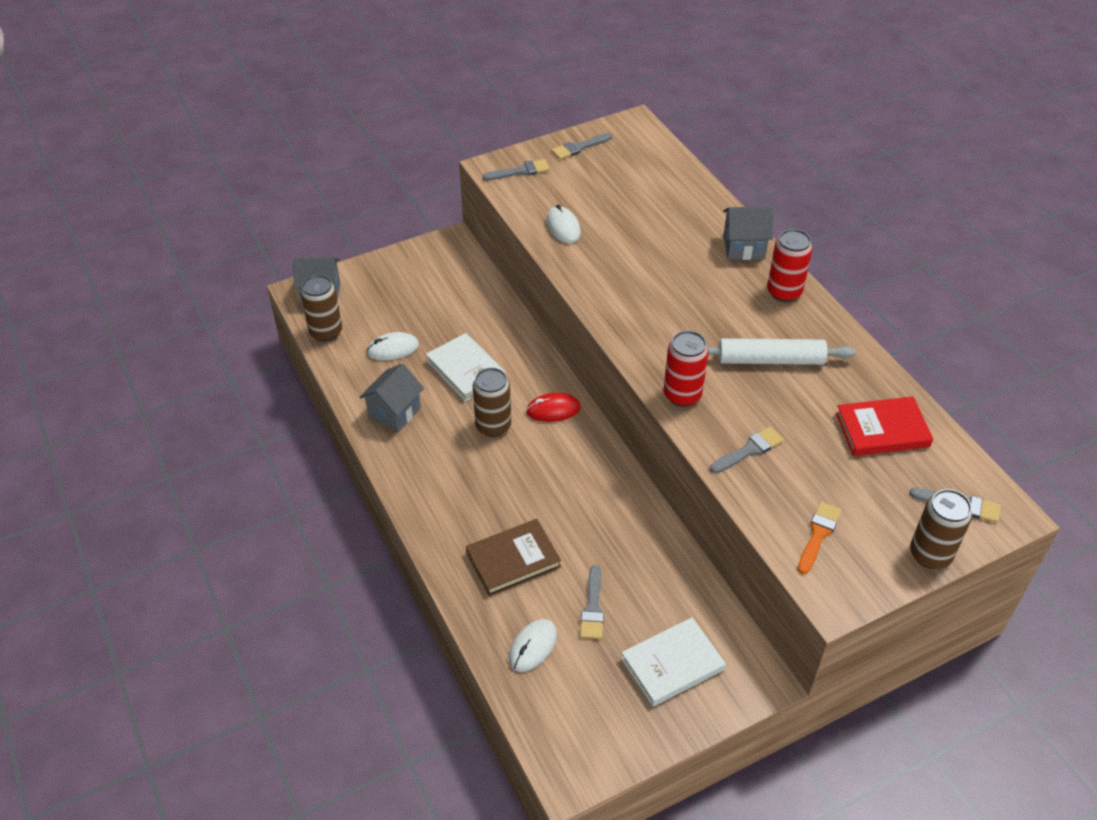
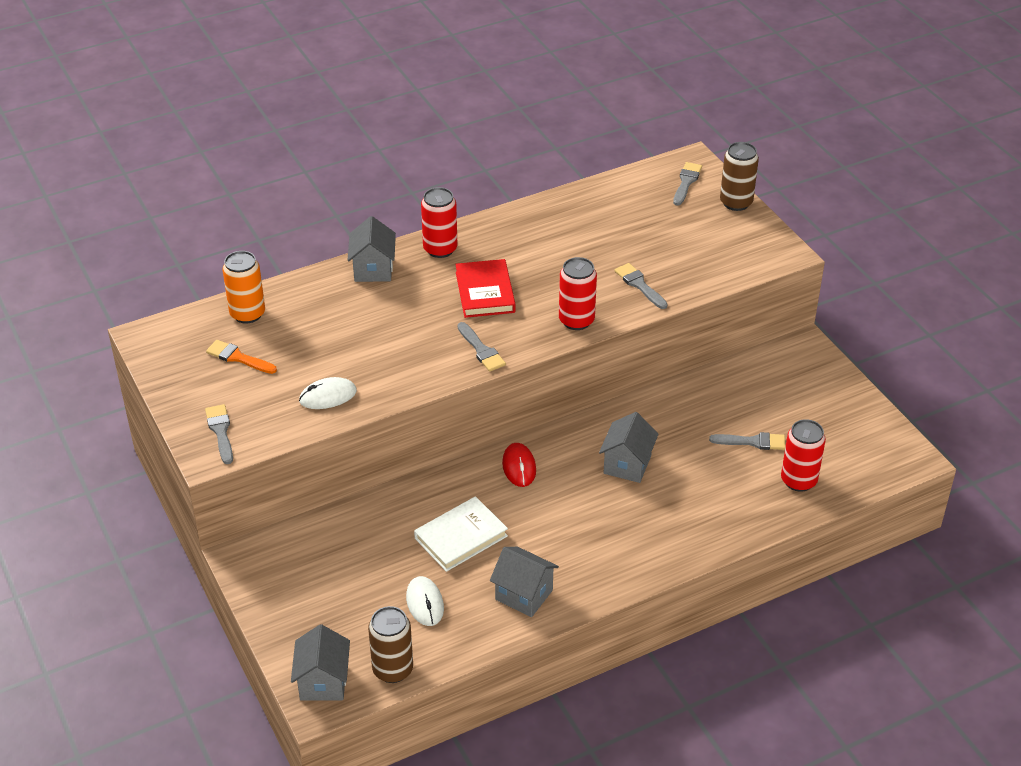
camera: 90 degrees left, 5 degrees down
(493, 426) = (542, 513): brown can -> none
(513, 560) = (708, 495): brown book -> none
(533, 647) = (798, 480): white mouse -> red can
(557, 493) = (627, 464): none -> grey house
(579, 147) = (183, 382): grey brush -> grey brush (481, 350)
(669, 175) = (247, 314): none -> orange can
(672, 664) = (800, 395): white book -> none
(770, 360) = (531, 264): white rolling pin -> none
(818, 534) = (725, 255): orange brush -> orange brush (238, 358)
(882, 430) = (611, 211): red book -> red book (485, 292)

